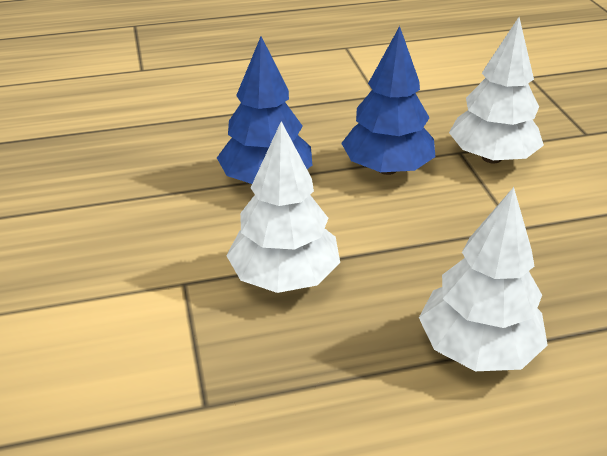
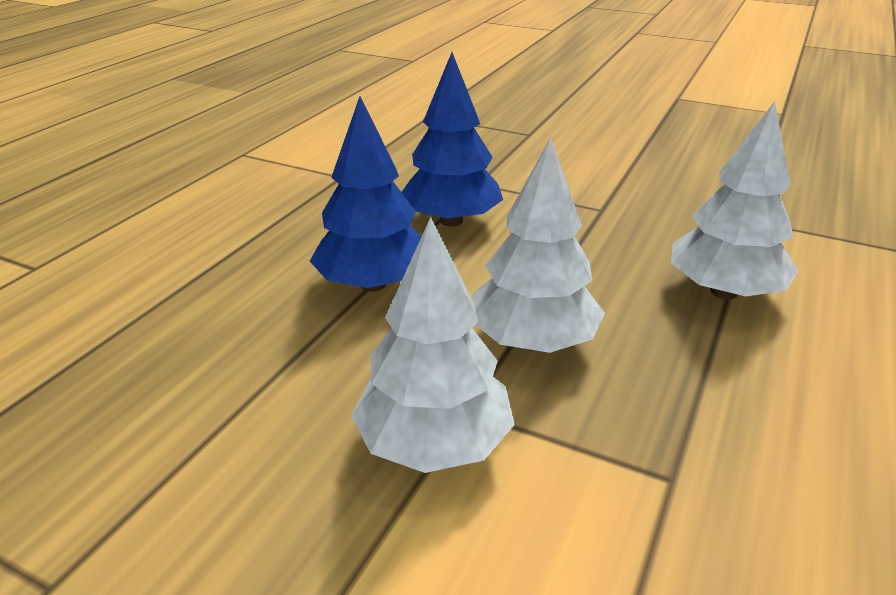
camera: 50 degrees left, 5 degrees down
(491, 157) = (504, 176): white tree -> white tree (434, 444)

